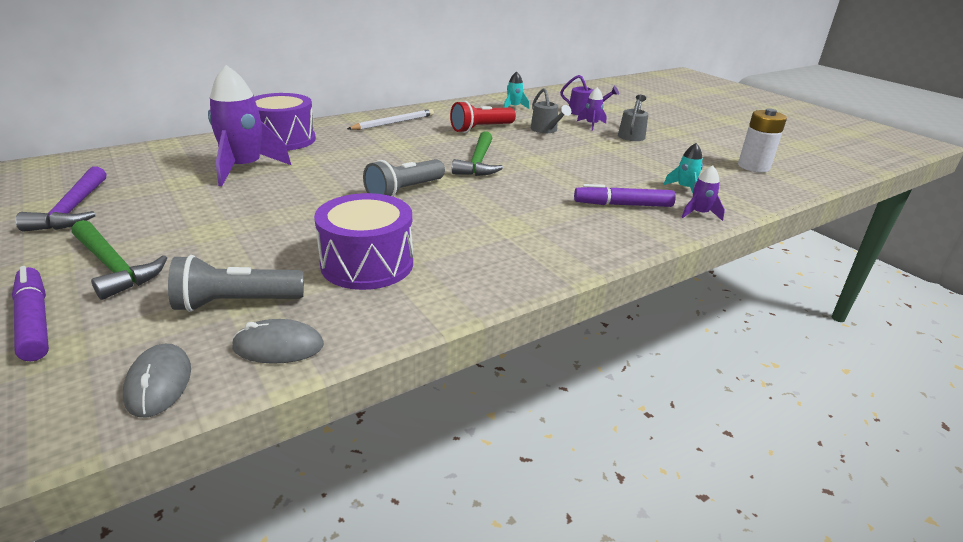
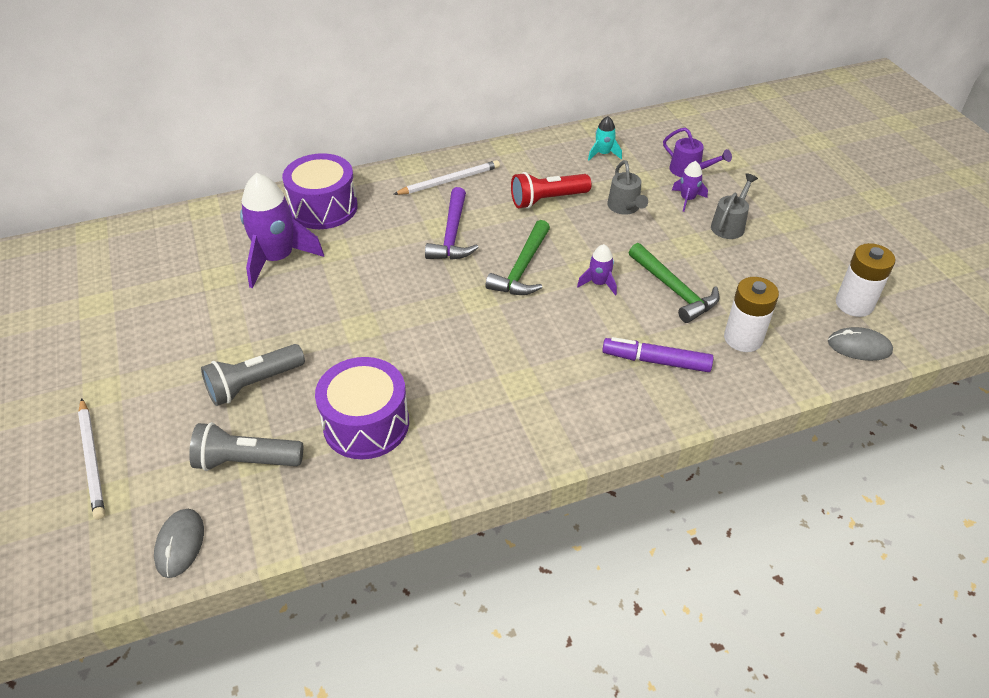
camera: 15 degrees right, 15 degrees up
(34, 321) = (92, 460): purple marker -> white pencil
(73, 209) = (120, 312): purple hammer -> purple hammer (452, 234)
(114, 267) = (152, 400): green hammer -> green hammer (674, 289)
(278, 346) = (272, 519): grey mouse -> grey mouse (859, 347)
(404, 191) = (428, 313): grey flashlight -> grey flashlight (254, 384)
(684, 188) = (743, 338): turquoise rocket -> white battery
(699, 214) = (737, 386): purple rocket -> purple rocket (599, 283)

